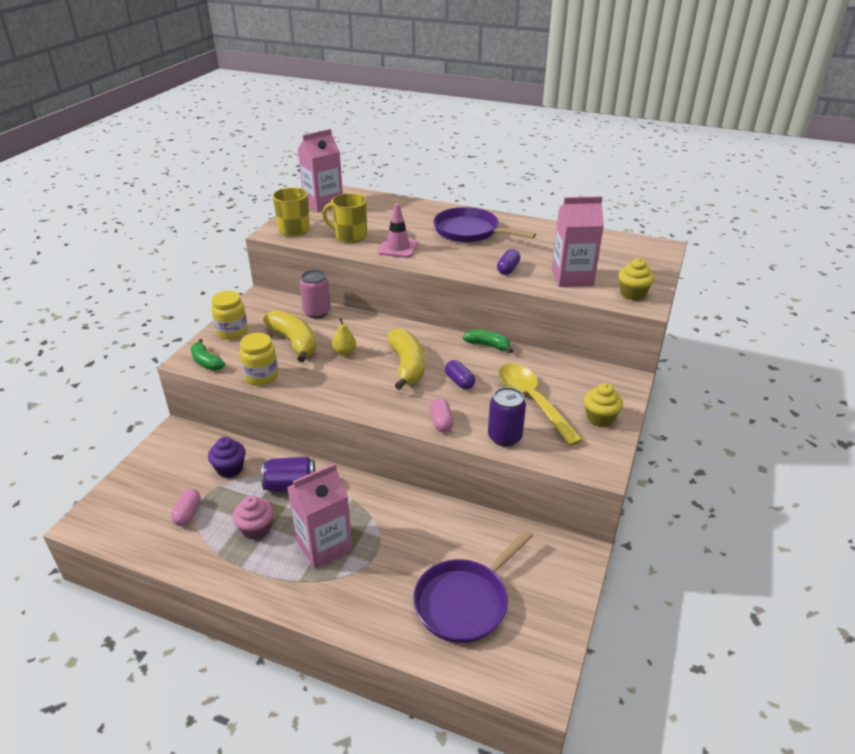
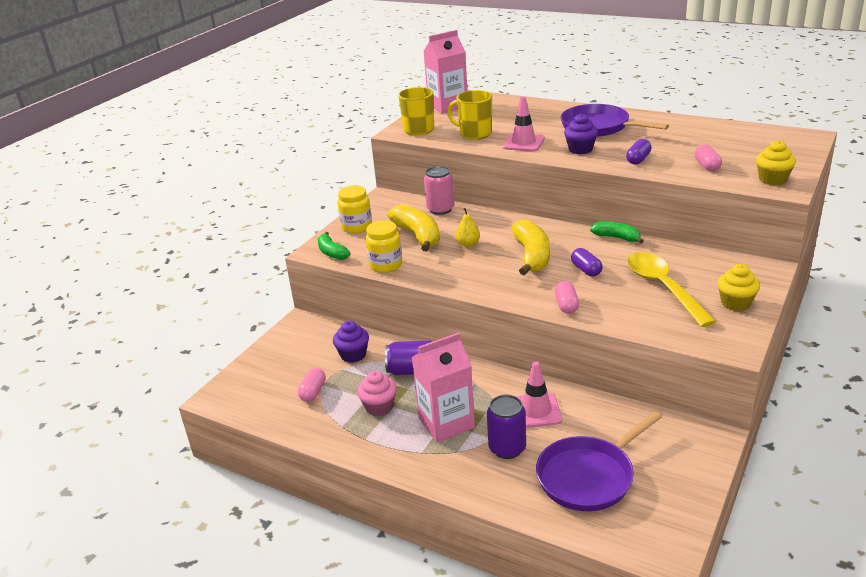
camera: 10 degrees right, 5 degrees down
(412, 528) = (536, 411): none -> pink traffic cone
(453, 256) = (580, 149): none -> purple cupcake
(504, 437) = (632, 319): purple can -> purple can (507, 448)
(572, 277) = (707, 166): pink carton -> pink capsule

